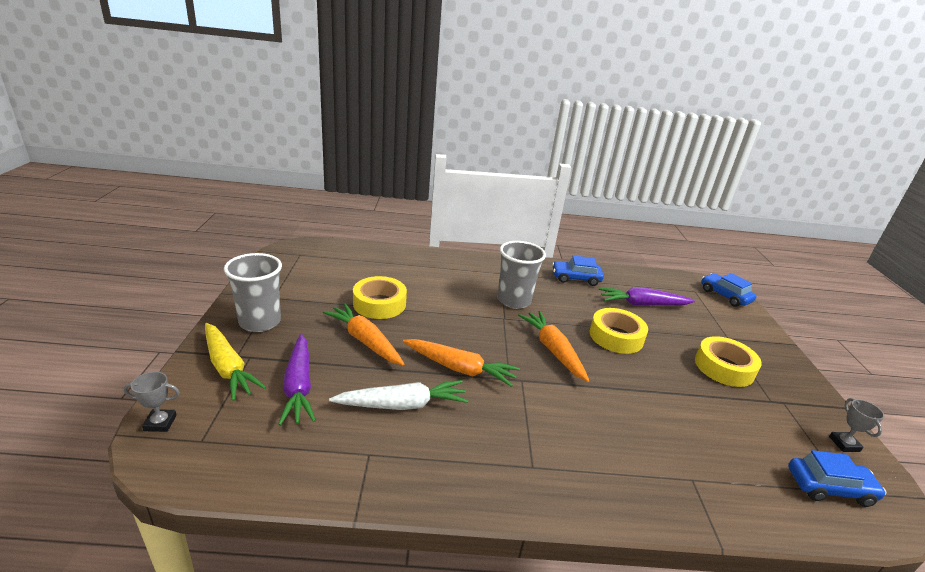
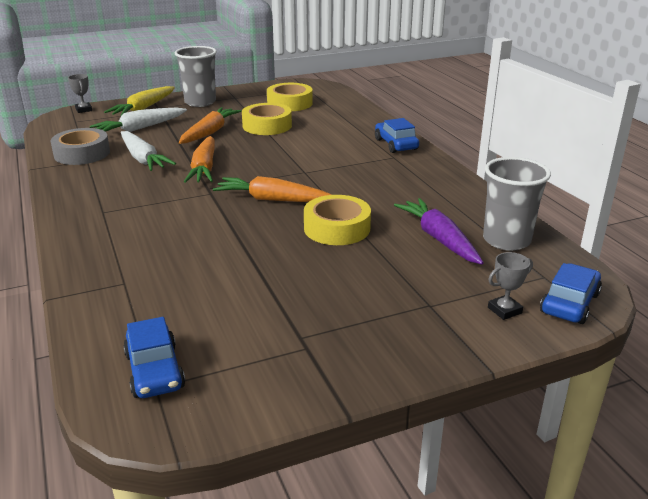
camera: 70 degrees right, 0 degrees up
(299, 386) = (140, 128): purple carrot -> white carrot
(342, 455) = (82, 153): none -> grey tape
(514, 300) = (344, 171): grey cup -> grey cup (506, 240)
(553, 350) = (272, 200): orange carrot -> orange carrot turned 120 degrees counterclockwise
(575, 278) = (444, 194): blue car -> blue car (395, 144)
(724, 367) = (345, 301): yellow tape -> yellow tape (289, 103)
(844, 444) = (249, 394): grey trophy -> grey trophy (504, 310)

